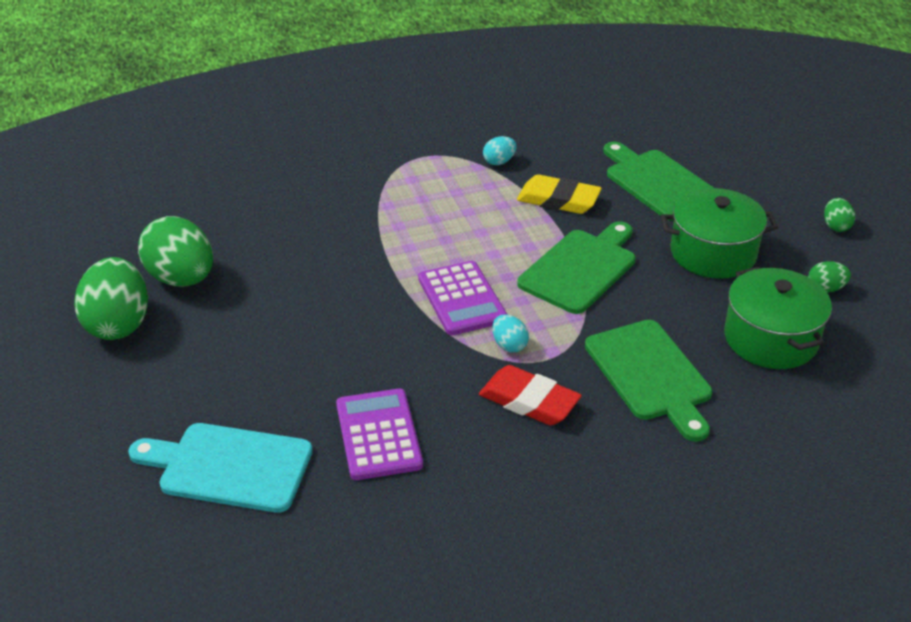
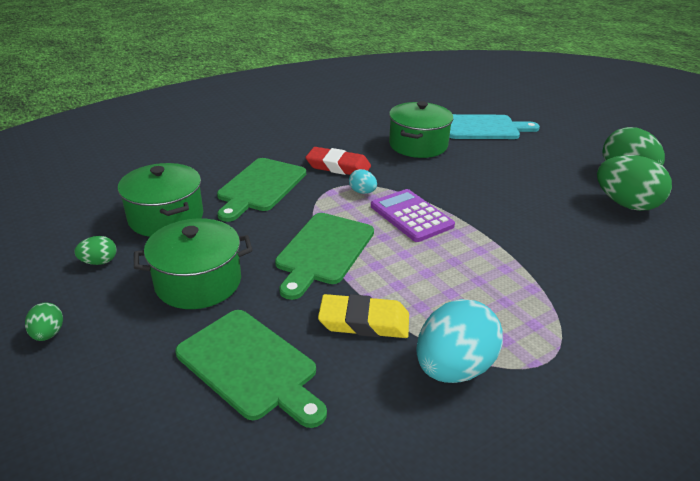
camera: 165 degrees right, 5 degrees down
(378, 435) = (418, 145): purple calculator -> green pot
(499, 162) = (453, 368): turquoise egg -> turquoise egg, size x2.14
(650, 374) = (260, 187): green cutting board -> green cutting board turned 120 degrees counterclockwise

